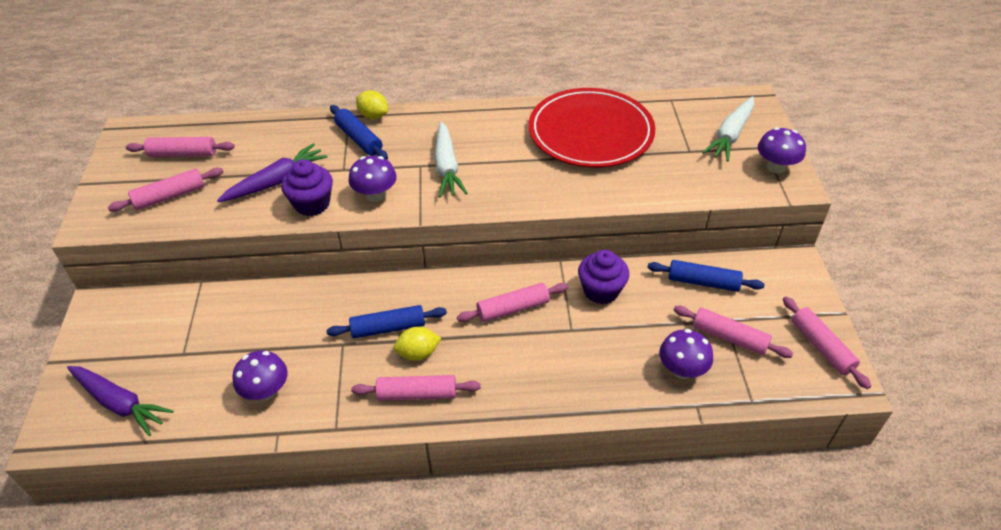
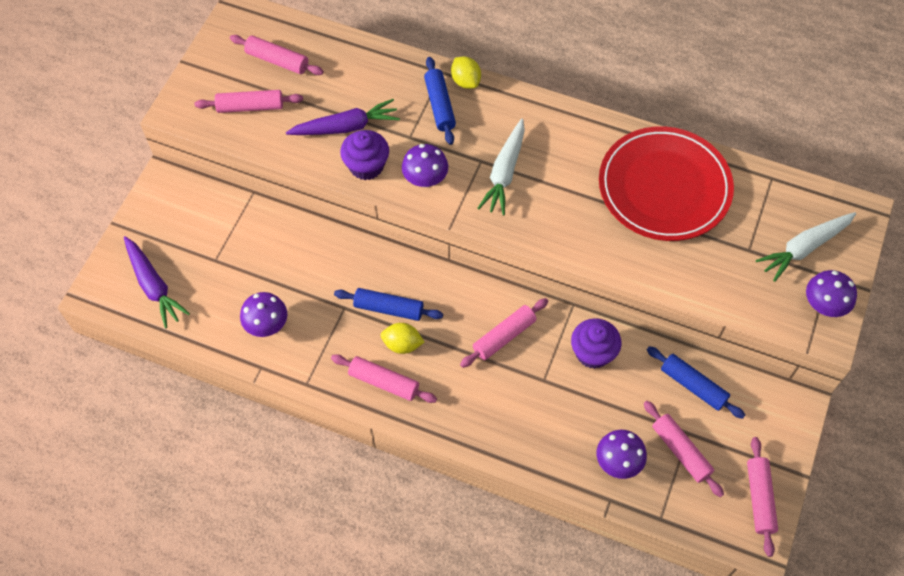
camera: 25 degrees right, 15 degrees up
(513, 308) = (504, 336): pink rolling pin -> pink rolling pin turned 45 degrees counterclockwise

